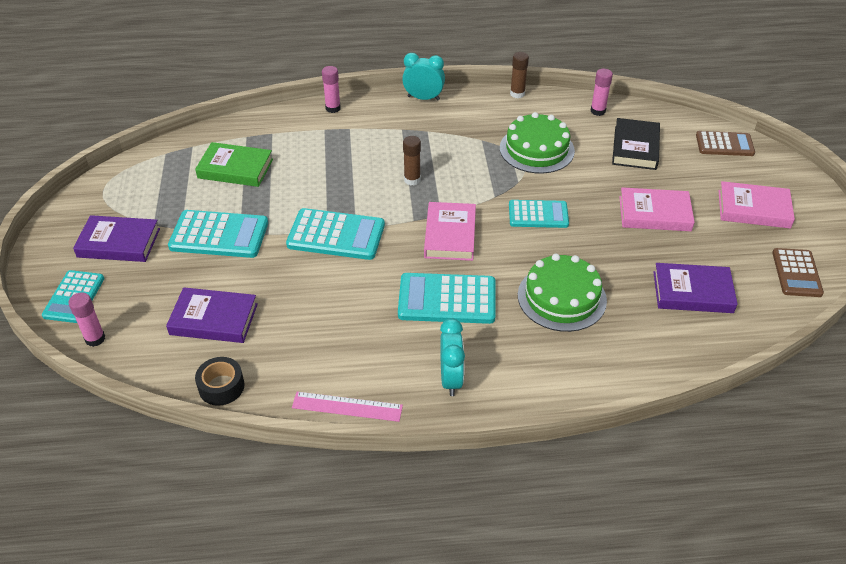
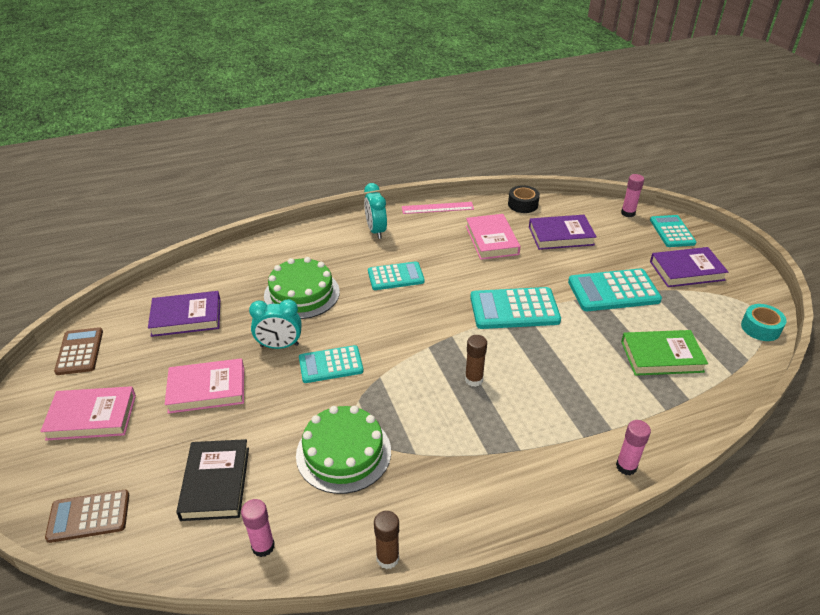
camera: 165 degrees right, 5 degrees down
(121, 175) = (760, 328): none -> turquoise tape
(423, 98) = (519, 515): turquoise clock -> turquoise clock (279, 346)
(447, 299) = (396, 277): turquoise calculator -> turquoise calculator, size x0.67
(450, 235) = (412, 328): pink book -> pink book (491, 240)

